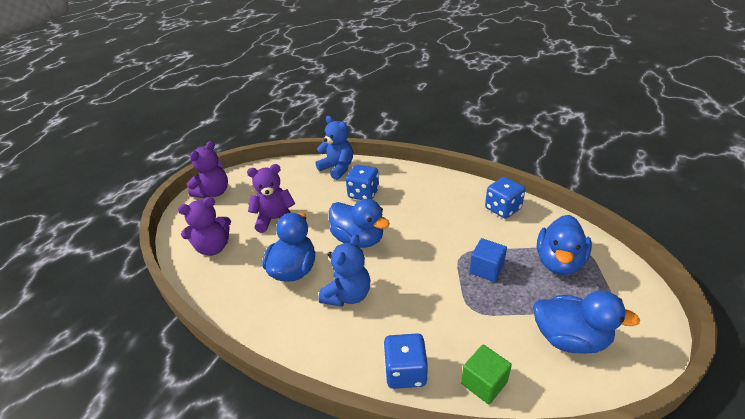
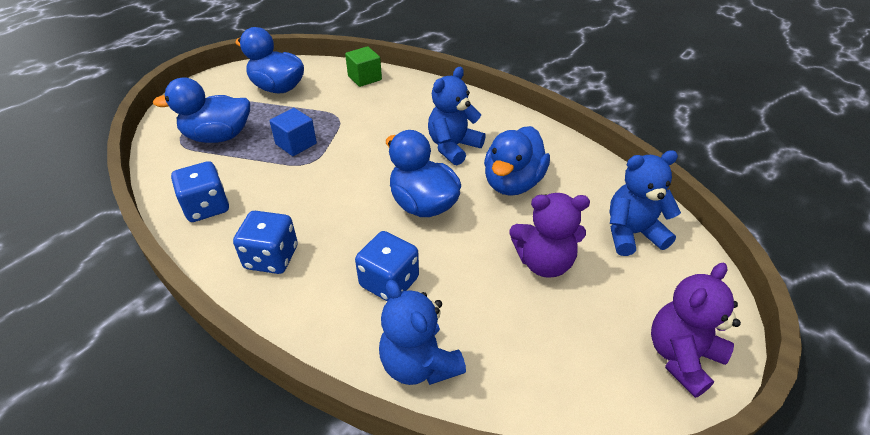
camera: 170 degrees left, 5 degrees up
(213, 247) = (632, 234): purple teddy bear -> blue teddy bear
(405, 372) = (420, 91): blue dice -> blue dice (271, 257)
(559, 262) = (218, 137): blue duck -> blue duck turned 135 degrees counterclockwise

